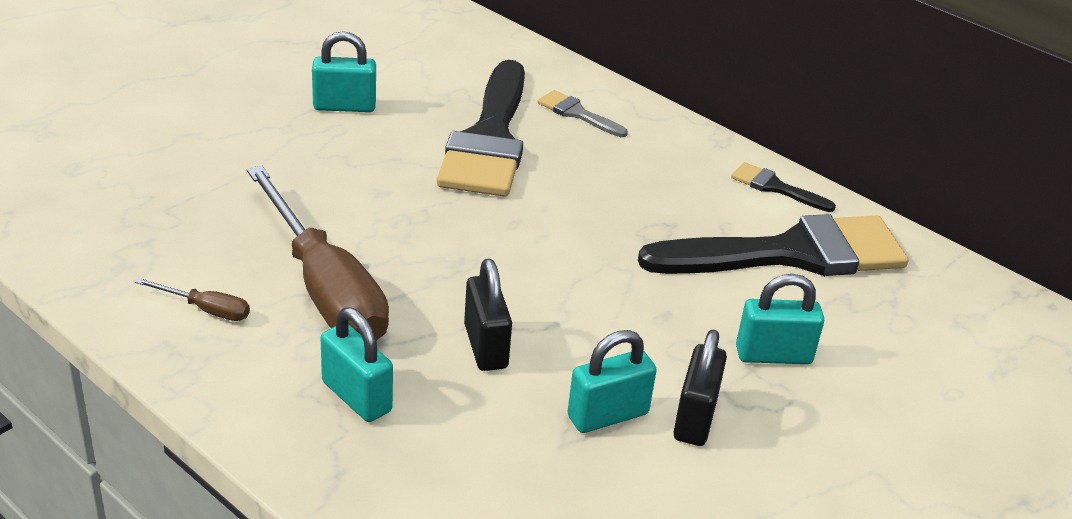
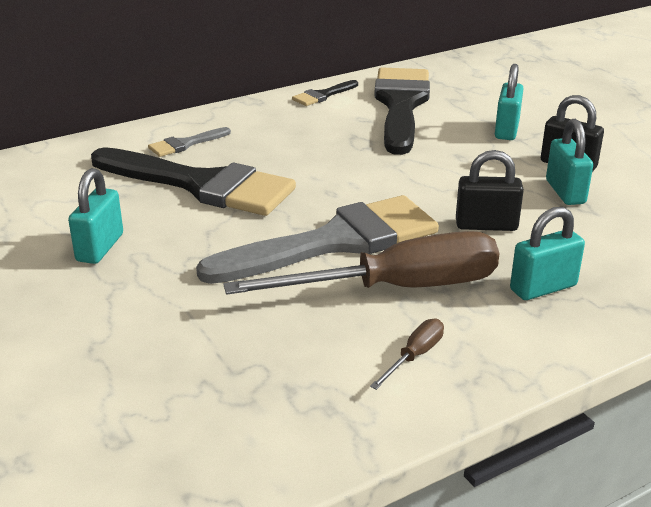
camera: 70 degrees left, 5 degrees down
(405, 239) = (335, 242): none -> grey brush

